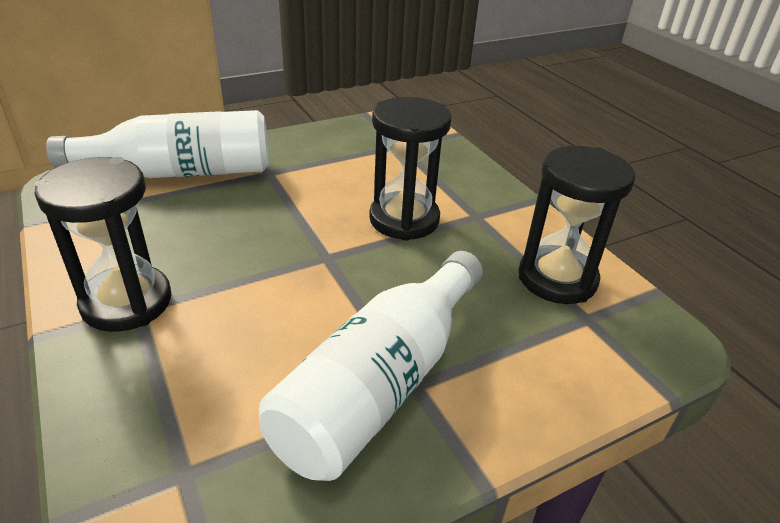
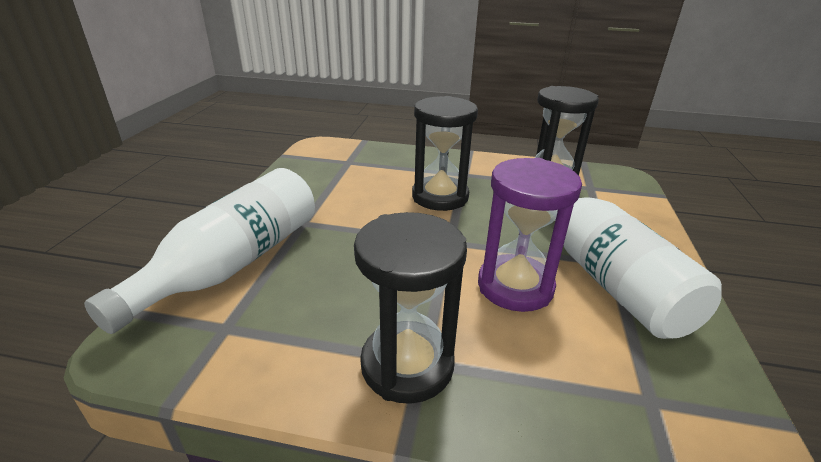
camera: 50 degrees left, 5 degrees down
(290, 324) = (515, 286): none -> purple hourglass

